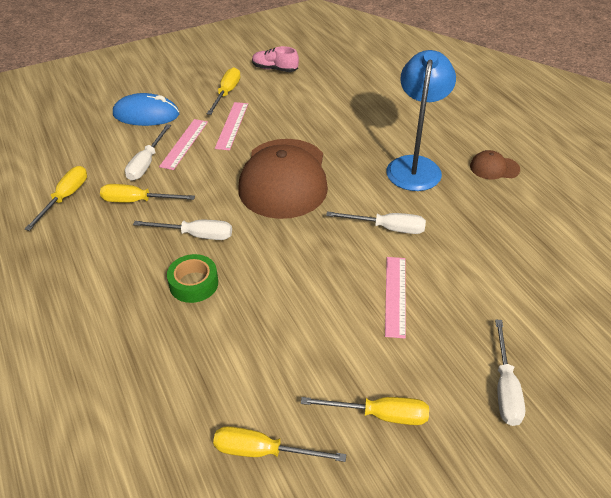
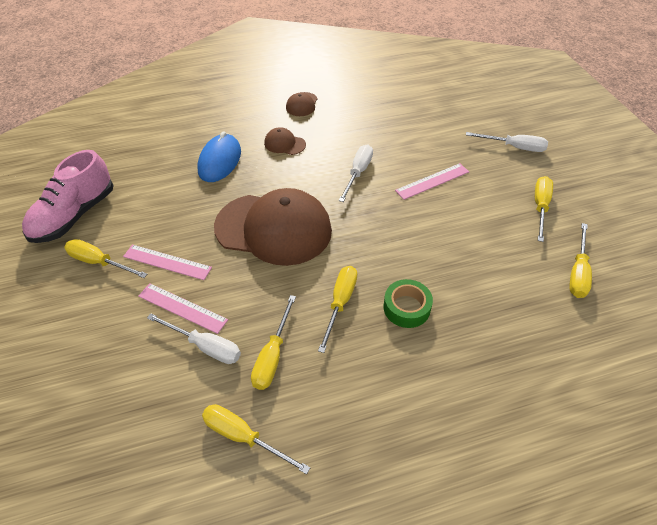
camera: 80 degrees left, 5 degrees up
(146, 114) = (101, 347): blue mouse -> blue mouse (219, 161)
(195, 235) = (340, 303): white screwdriver -> yellow screwdriver
(275, 69) = (74, 215): pink shoe -> pink shoe, size x1.78
(395, 295) = (432, 181): pink ruler -> pink ruler turned 45 degrees counterclockwise
(415, 166) = (284, 144): blue lamp -> brown cap

